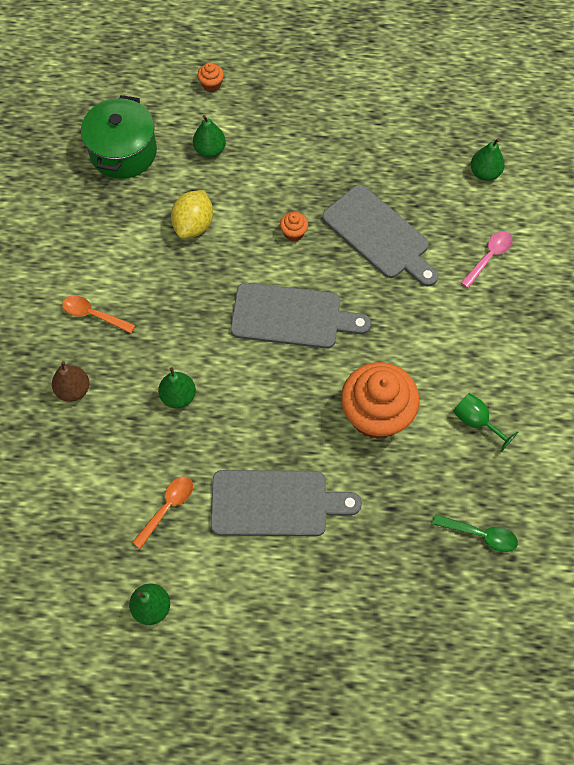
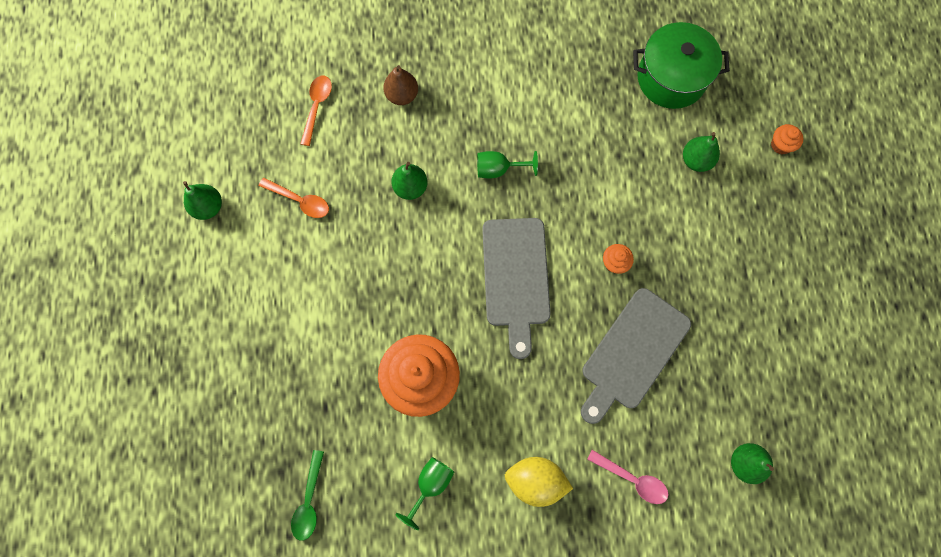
camera: 80 degrees right, 10 degrees up
(93, 315) = (481, 94): orange spoon -> orange spoon (317, 107)
(179, 313) = (498, 169): none -> green goblet
(194, 225) = (601, 163): yellow lemon -> yellow lemon (535, 480)
(275, 503) = (316, 296): grey cutting board -> none

